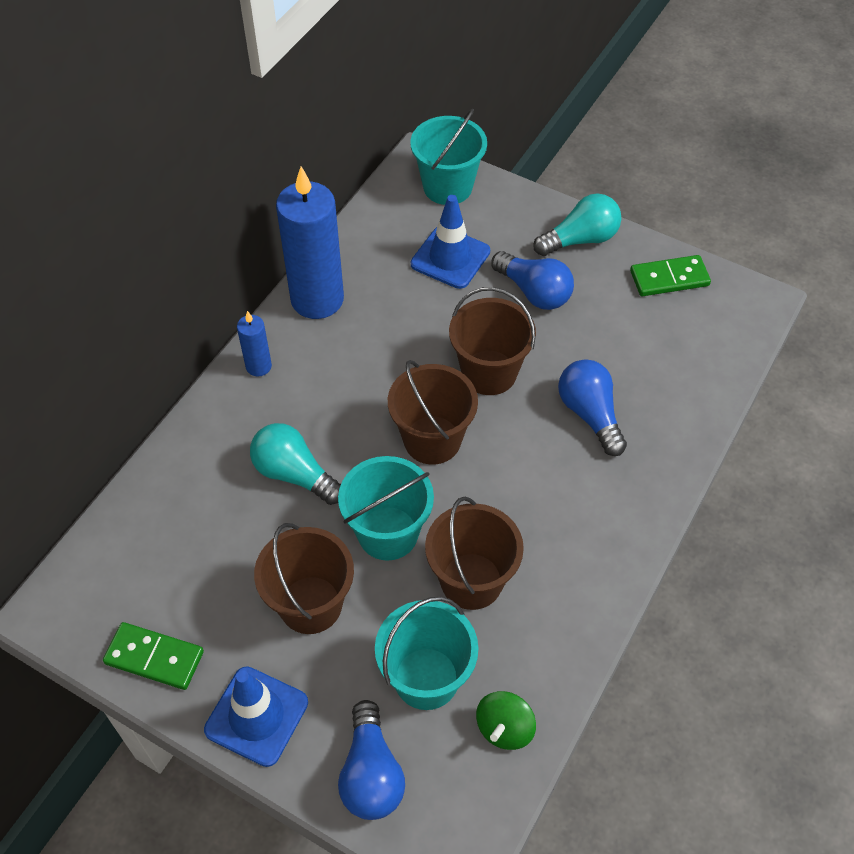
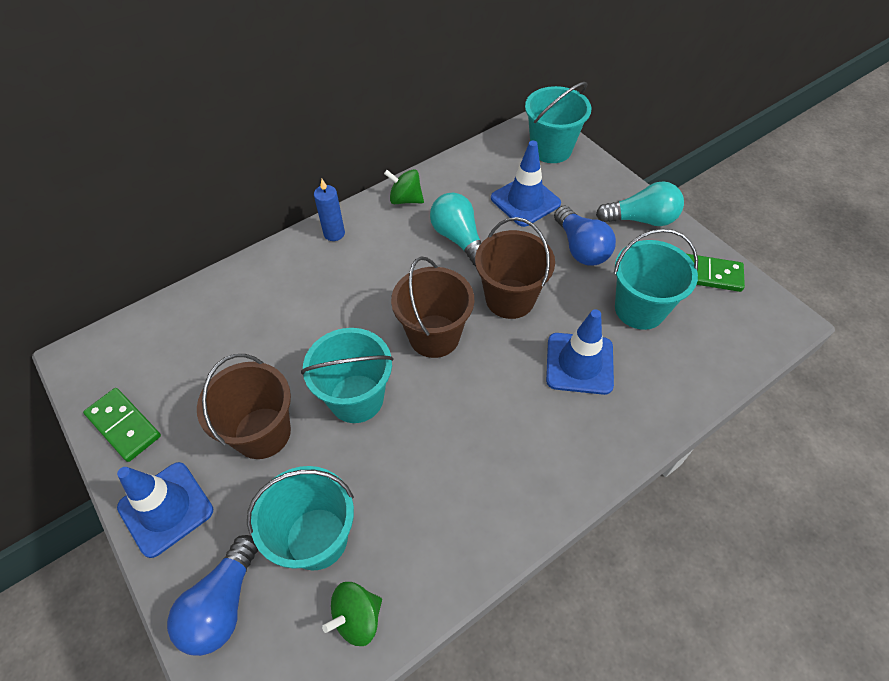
camera: 25 degrees right, 0 degrees up
(294, 474) = (312, 323): turquoise light bulb -> turquoise light bulb (459, 239)
(317, 299) = (405, 199): blue candle -> green spinning top
(471, 581) = (402, 467): brown bucket -> none
(590, 414) = (579, 363): blue light bulb -> blue traffic cone
(621, 337) = (639, 309): none -> turquoise bucket

